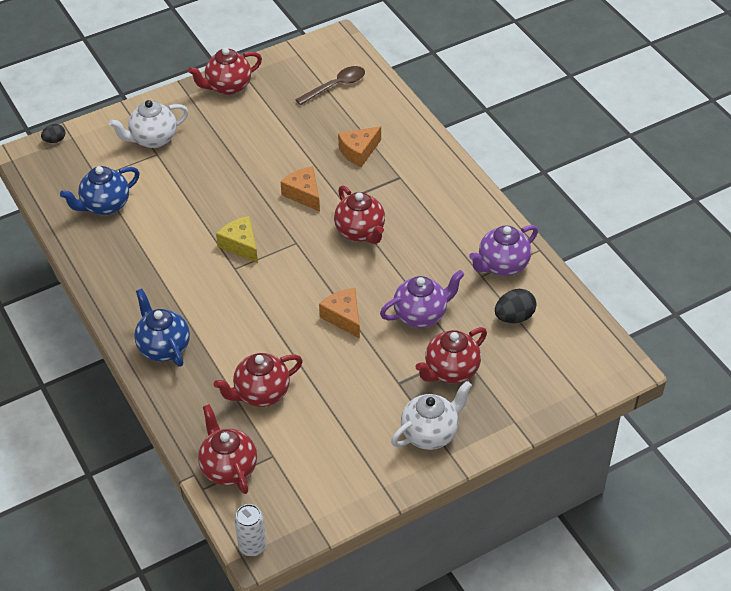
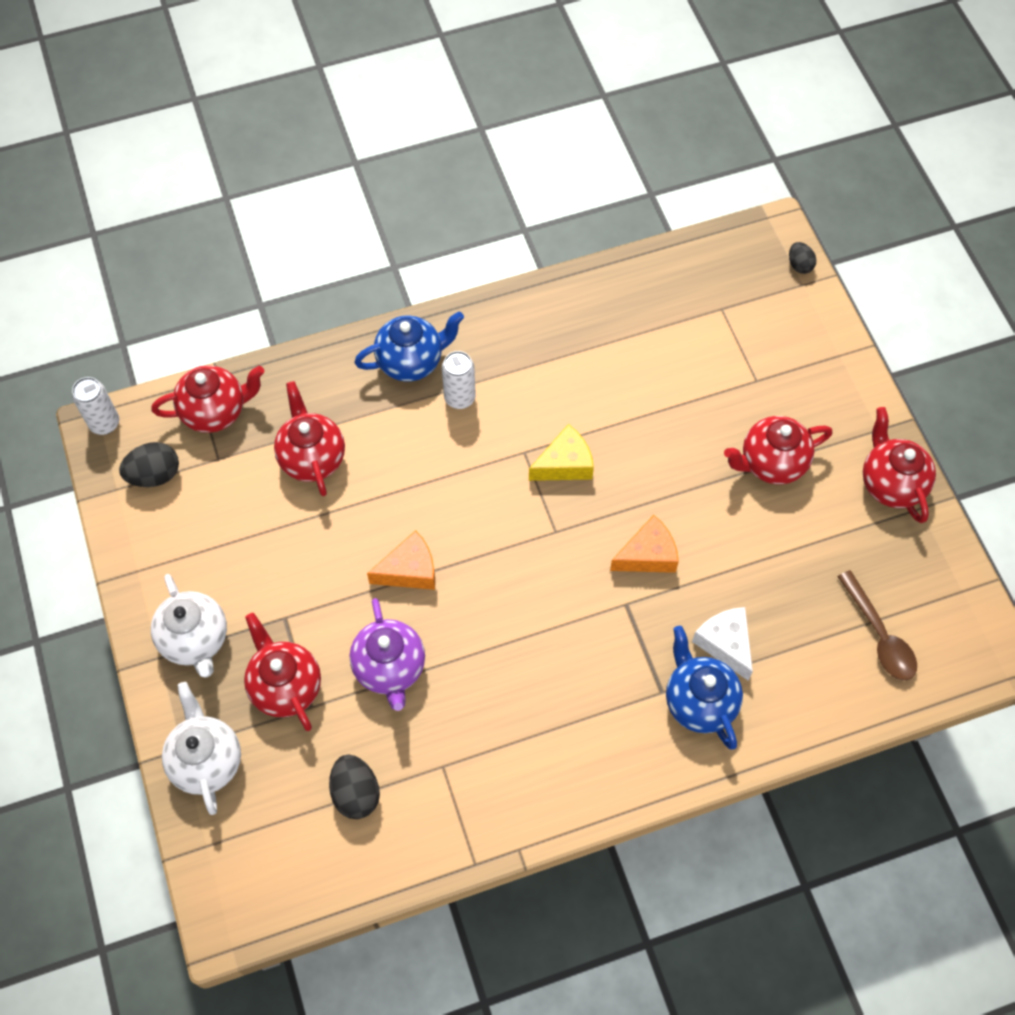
camera: 100 degrees right, 15 degrees up
(105, 205) = (666, 315): blue teapot -> blue teapot (699, 701)
(153, 139) = (787, 378): white teapot -> white teapot (207, 761)
(193, 312) = (459, 398): none -> white can
(295, 496) = (154, 475): none -> black egg
(359, 151) = (725, 644): orange cheese -> white cheese
(360, 232) = (559, 617): red teapot -> red teapot (771, 463)
(502, 265) = (455, 800): purple teapot -> none

